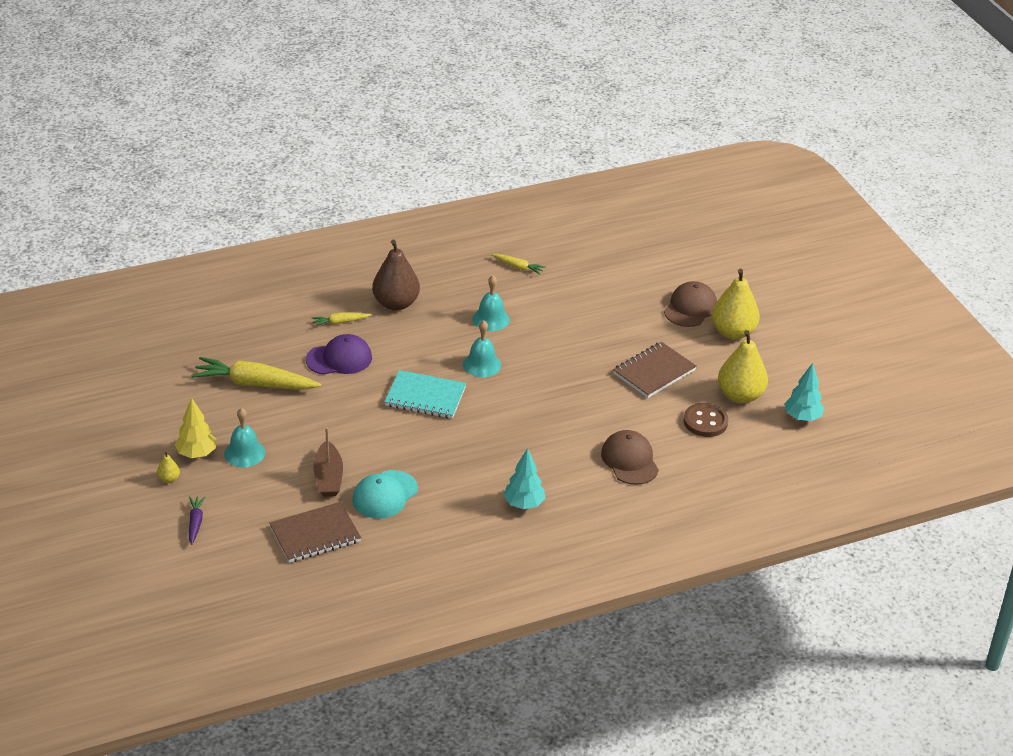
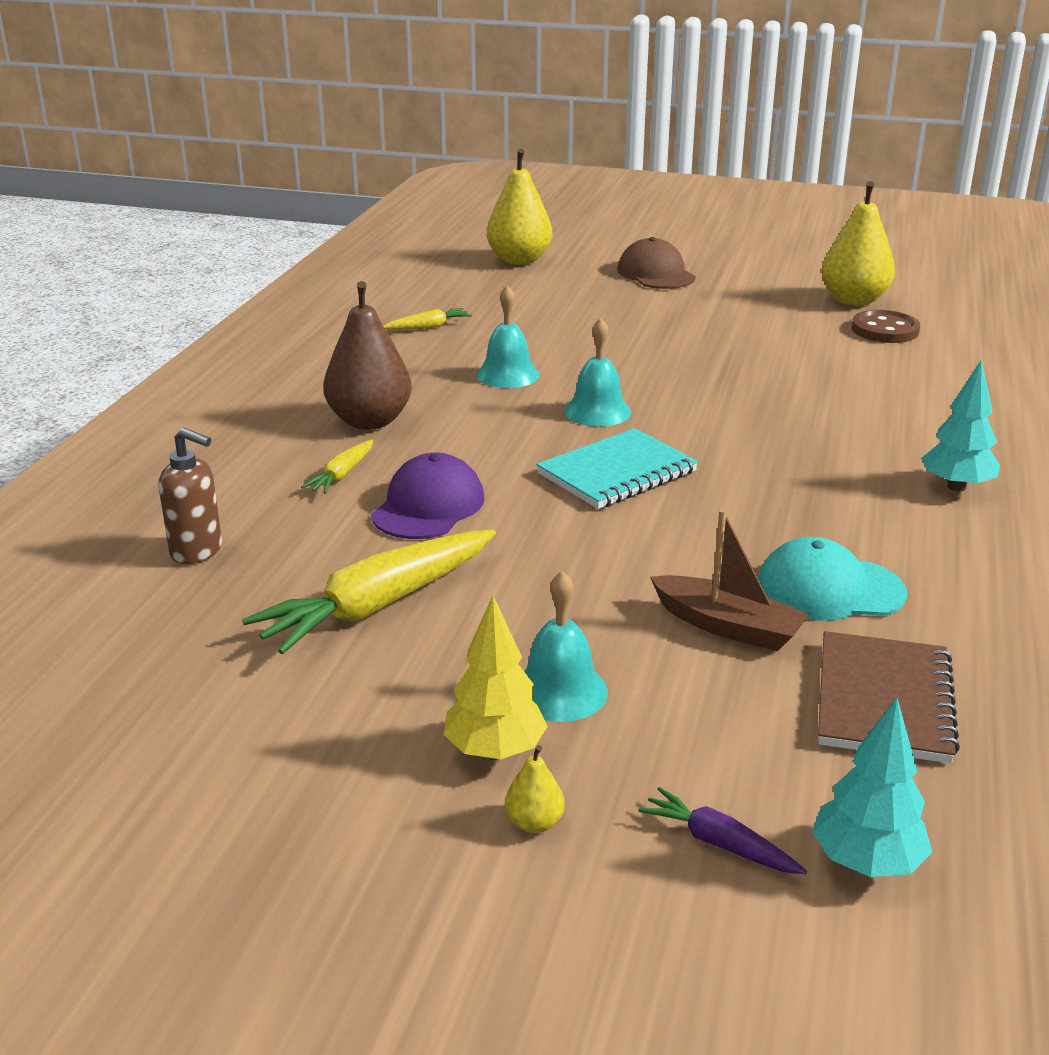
camera: 50 degrees left, 10 degrees down
(245, 320) = (197, 551): none -> brown soap dispenser
(385, 495) = (829, 589): turquoise cap -> turquoise cap turned 105 degrees clockwise
(629, 460) = (921, 391): brown cap -> none
(654, 372) = (752, 325): brown notebook -> none
(733, 332) = (730, 270): yellow pear -> yellow pear (519, 260)
(802, 417) = (929, 287): turquoise tree -> turquoise tree (866, 863)

